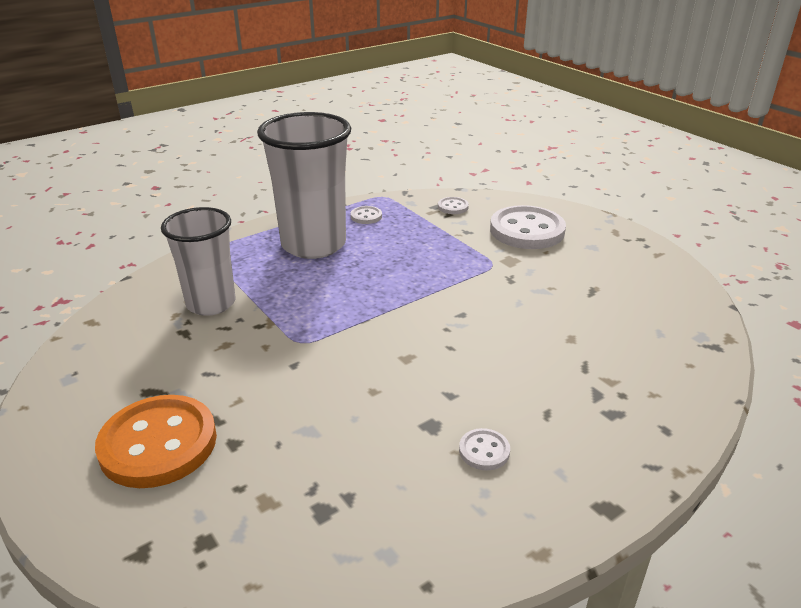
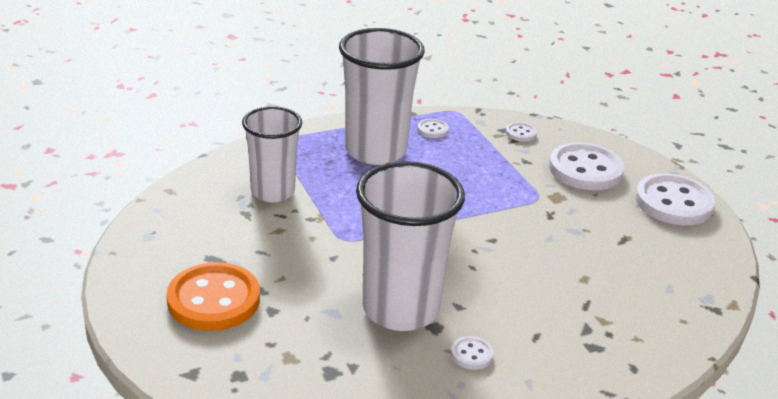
camera: 10 degrees right, 0 degrees up
(386, 411) = (400, 309): none -> white cup
(622, 248) = (673, 202): none -> white button

